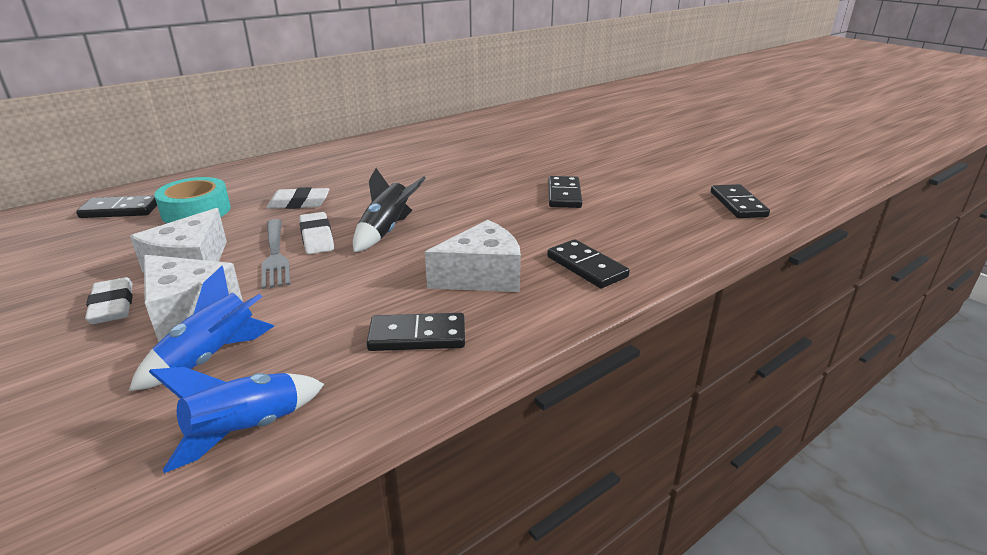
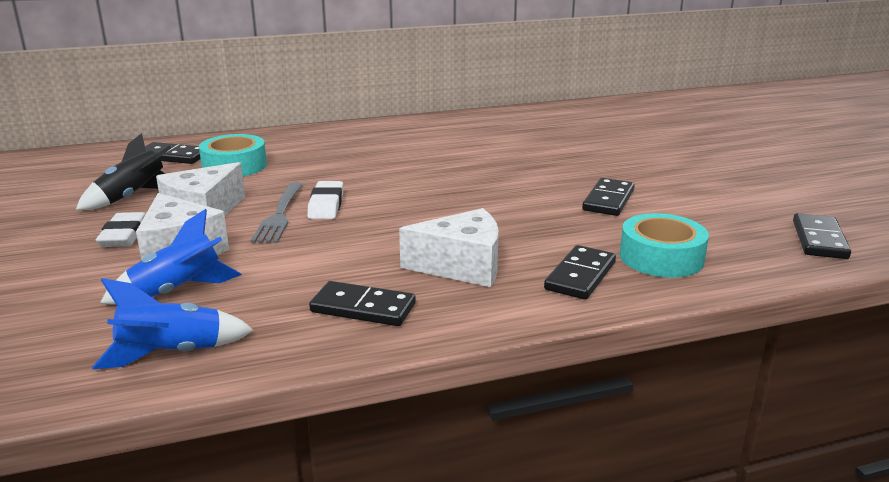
camera: 20 degrees right, 5 degrees down
(299, 203) = (329, 171): white eraser -> none
(386, 231) = (395, 209): black rocket -> black rocket (132, 197)
(586, 267) = (580, 276): black domino -> black domino turned 45 degrees clockwise
(637, 239) = (661, 257): none -> turquoise tape

